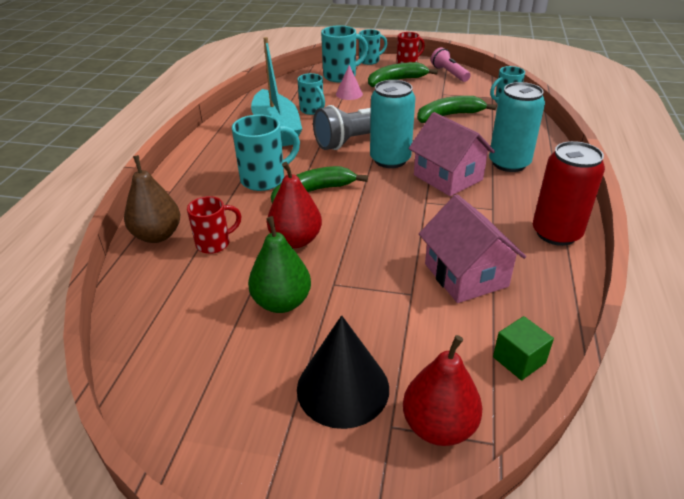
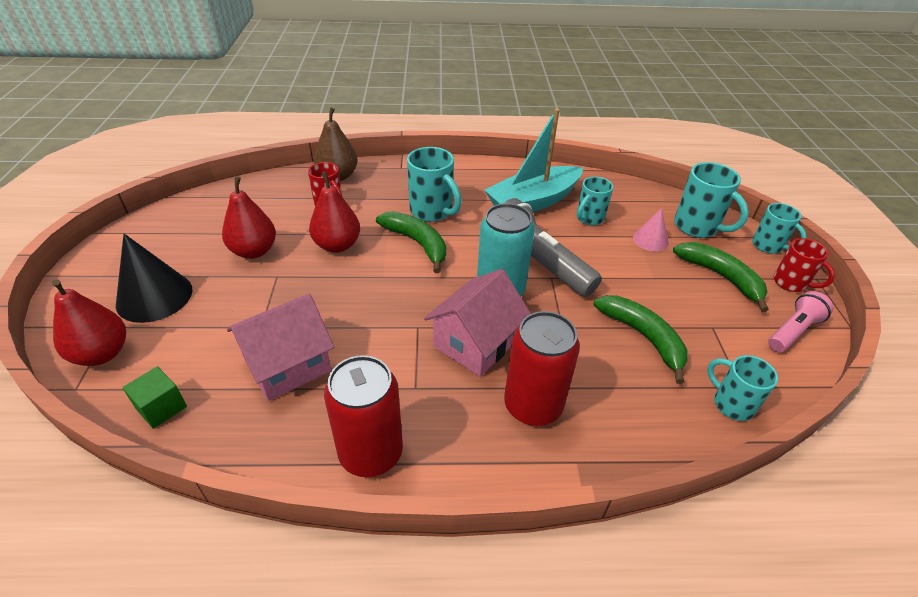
camera: 75 degrees right, 5 degrees up
(282, 302) = (254, 251): green pear -> red pear
(509, 163) = (533, 406): turquoise can -> red can

